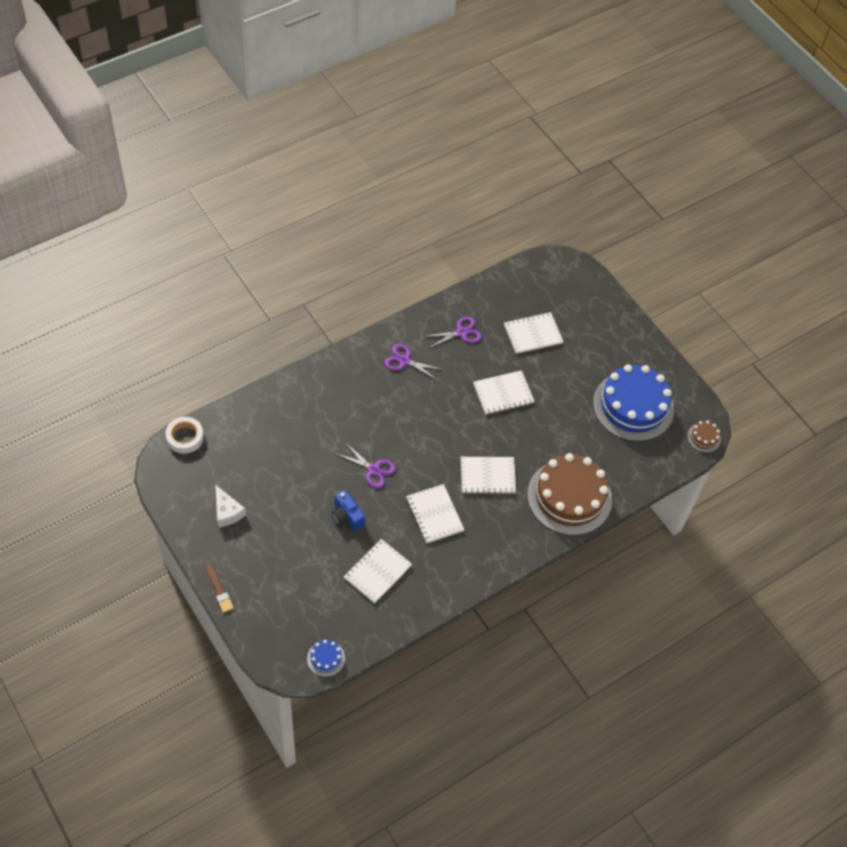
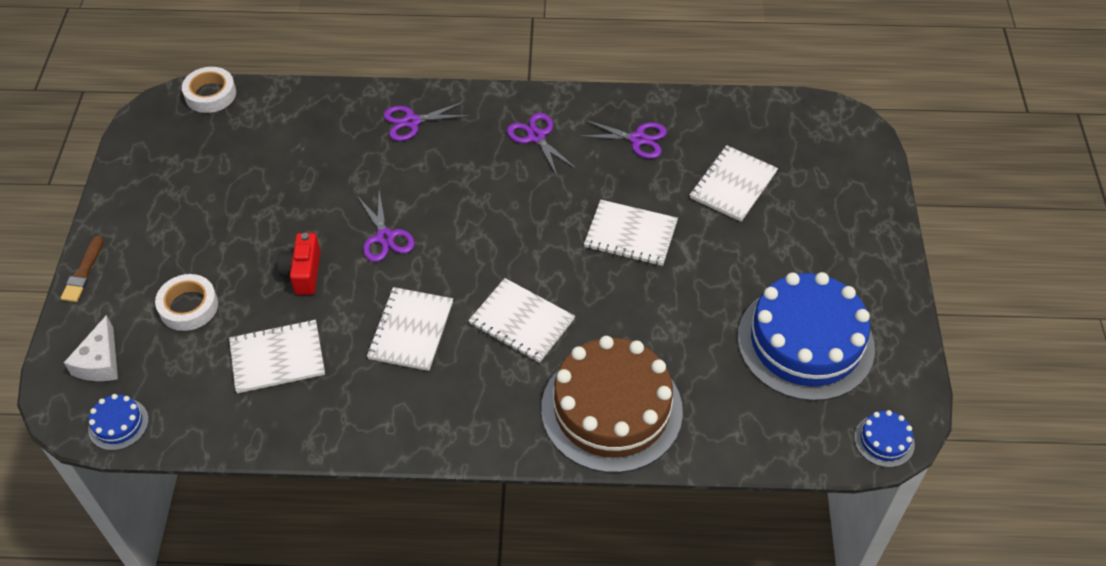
camera: 40 degrees right, 5 degrees down
(227, 512) = (176, 194): white cheese -> white cheese (100, 362)
(301, 573) = (188, 306): none -> white tape
(325, 389) = (412, 122): none -> purple scissors
(347, 516) = (303, 273): blue camera -> red camera
(533, 334) = (733, 185): white notebook -> white notebook turned 75 degrees counterclockwise
(704, 437) = (884, 440): brown cake -> blue cake

